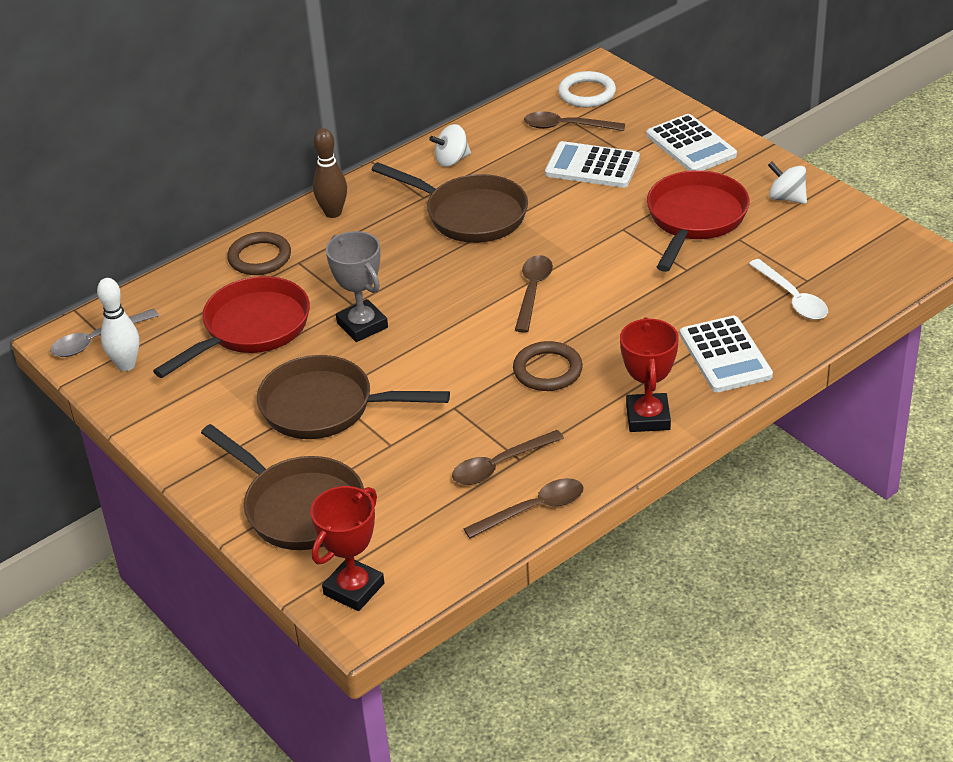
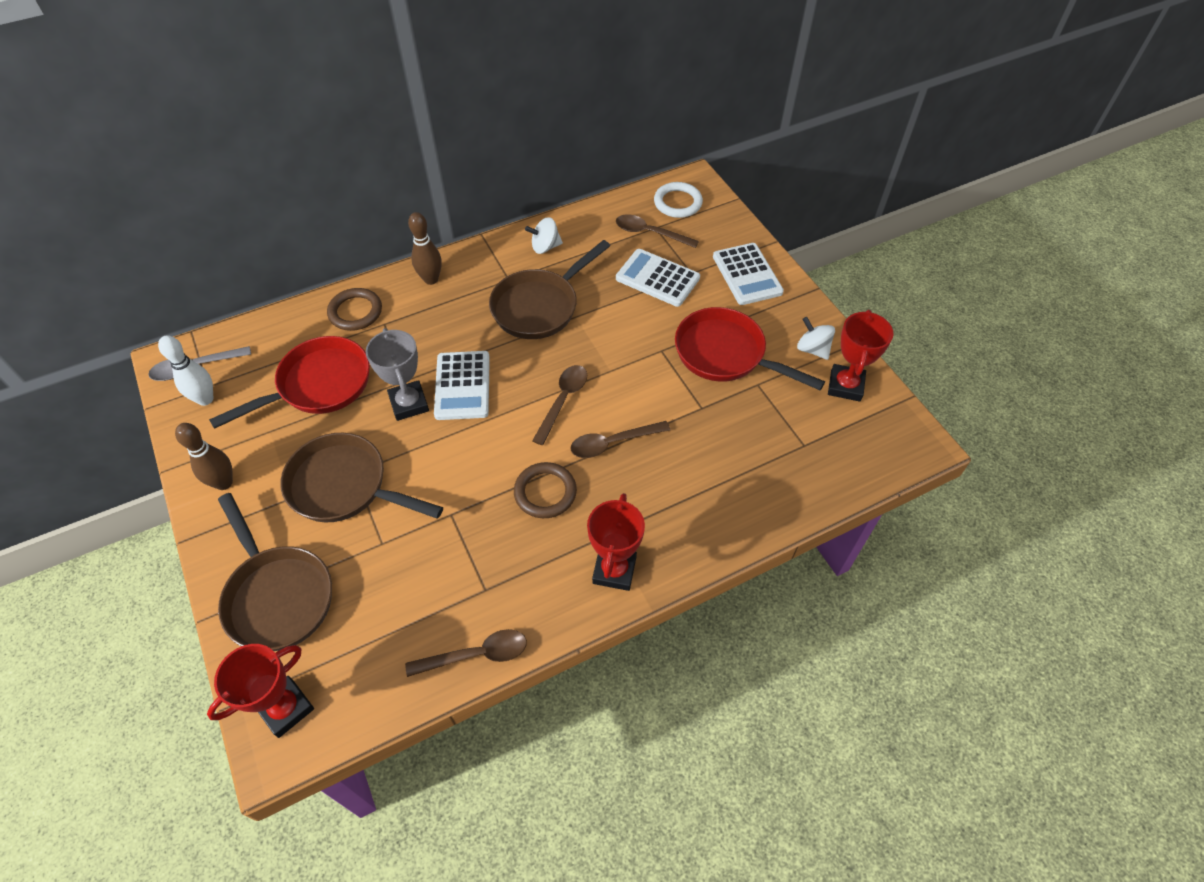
camera: 10 degrees right, 15 degrees up
(188, 430) = (224, 483): none -> brown bowling pin
(470, 215) = (539, 306): brown pan -> brown pan turned 90 degrees clockwise
(500, 465) = (466, 592): brown spoon -> brown spoon (613, 443)
(694, 219) = (726, 354): red pan -> red pan turned 90 degrees counterclockwise
(725, 355) = (705, 514): white calculator -> white calculator (462, 386)
(792, 298) = (785, 462): white spoon -> none
(832, 223) = (845, 386): none -> red trophy

